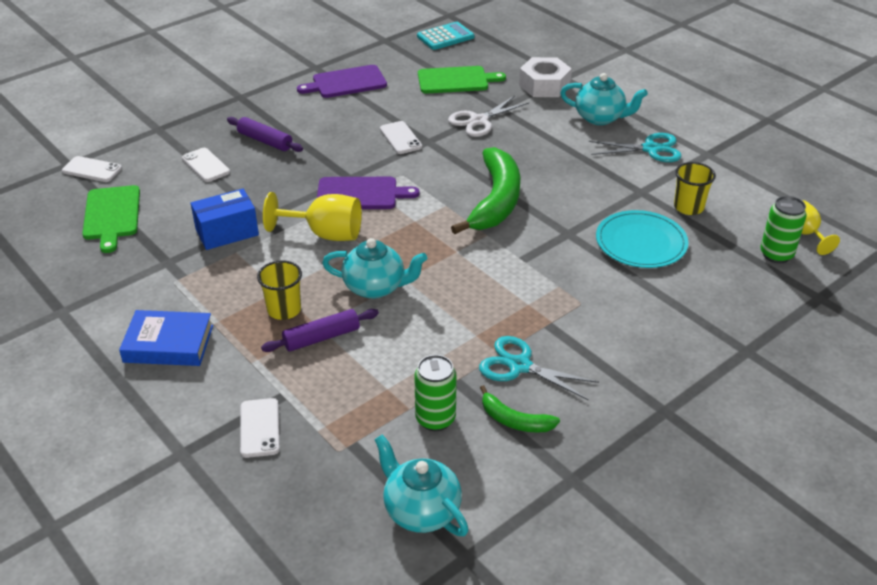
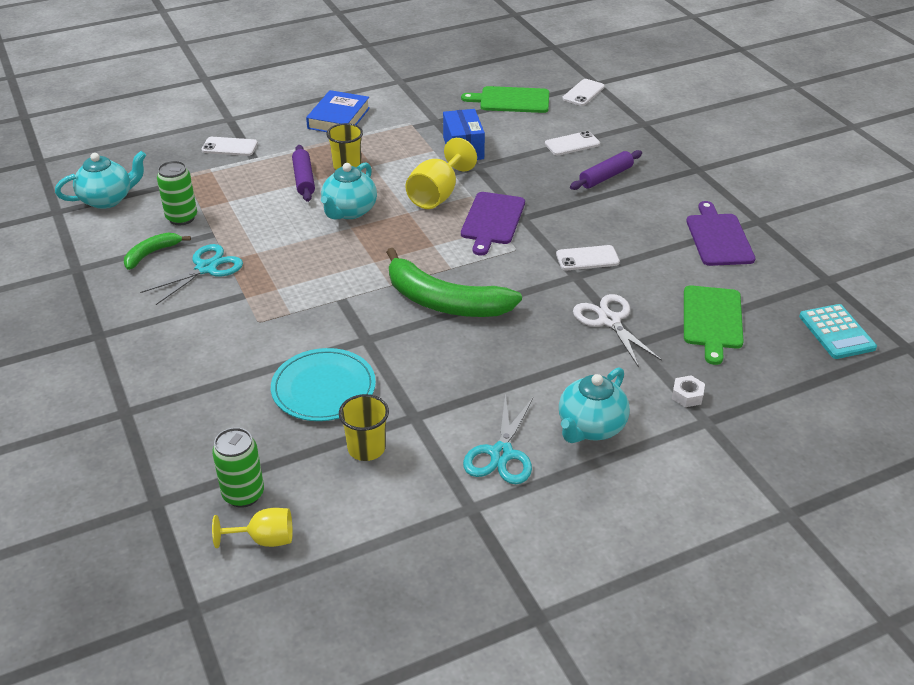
camera: 105 degrees right, 0 degrees up
(544, 85) = (687, 395): white nut -> white nut, size x0.47

